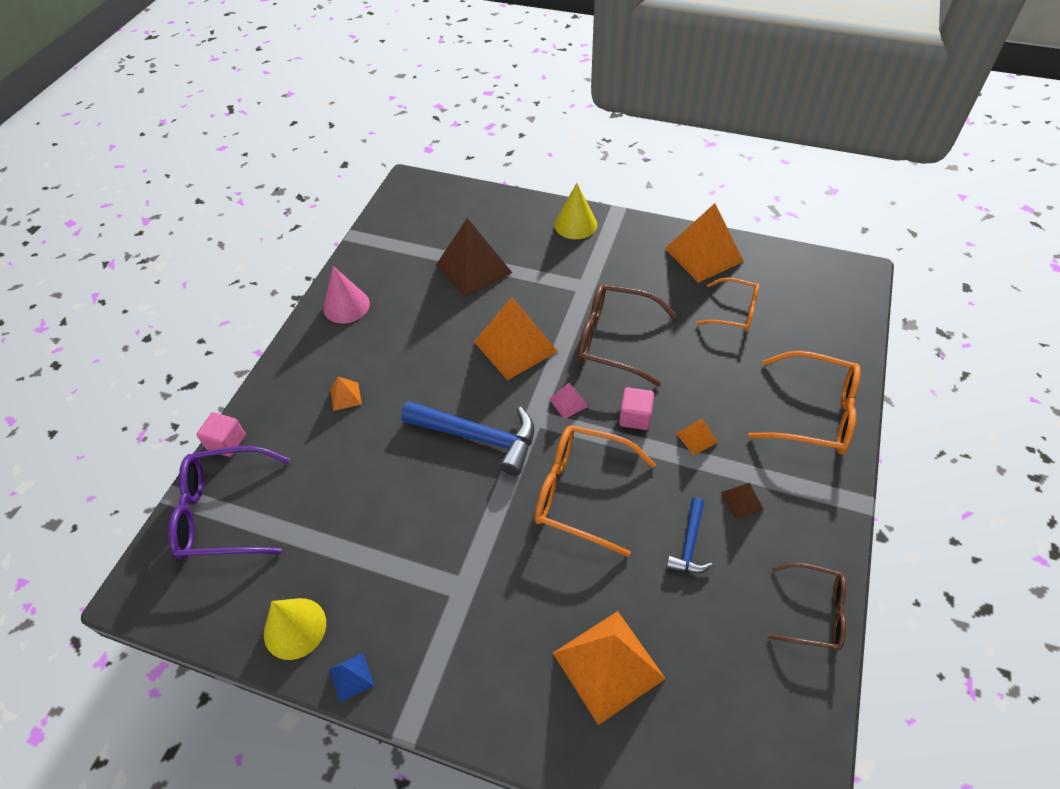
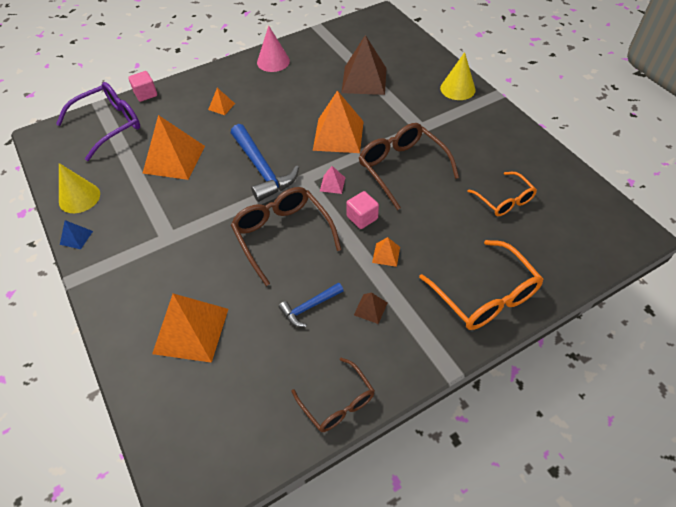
camera: 40 degrees right, 0 degrees up
(223, 512) = (109, 125): purple glasses -> purple glasses turned 105 degrees clockwise
(581, 492) = (282, 235): orange glasses -> brown glasses
(703, 255) = (525, 154): orange pyramid -> orange pyramid (174, 159)

